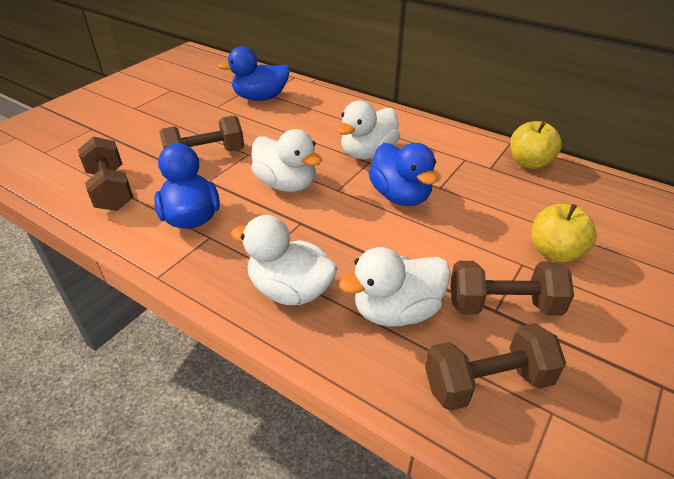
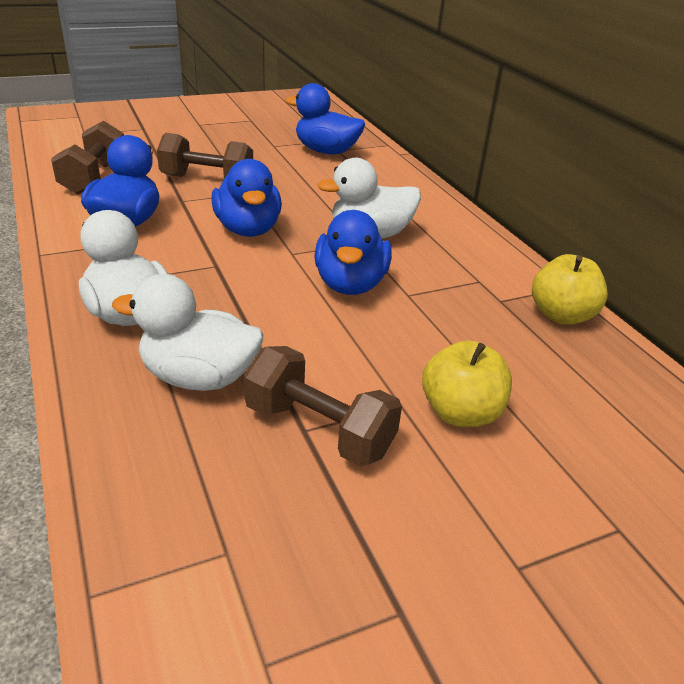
camera: 30 degrees right, 5 degrees down
(286, 184) = (248, 229): white duck -> blue duck
(487, 382) = (198, 485): brown dumbbell -> none

